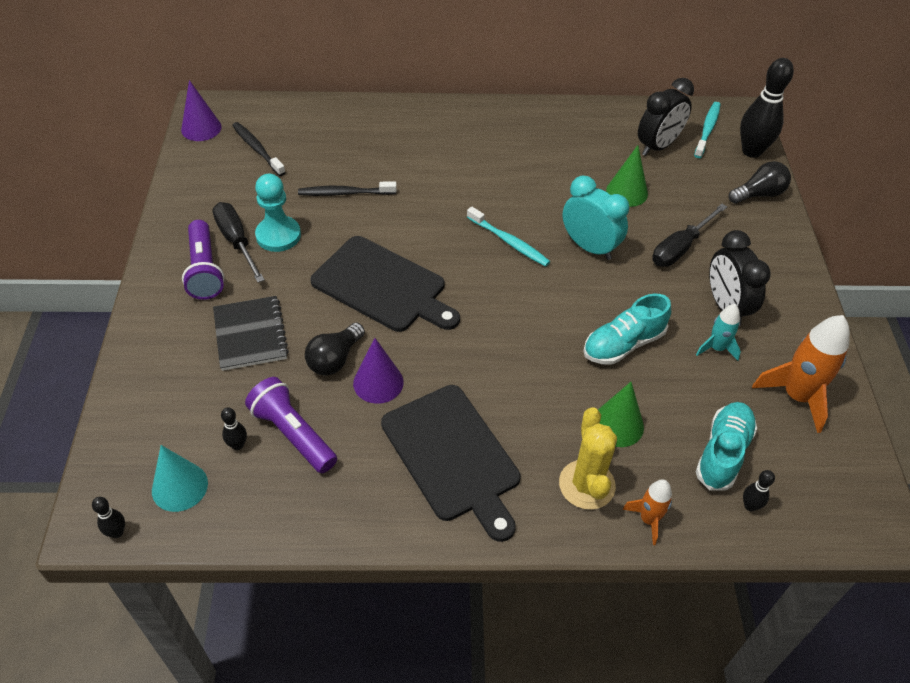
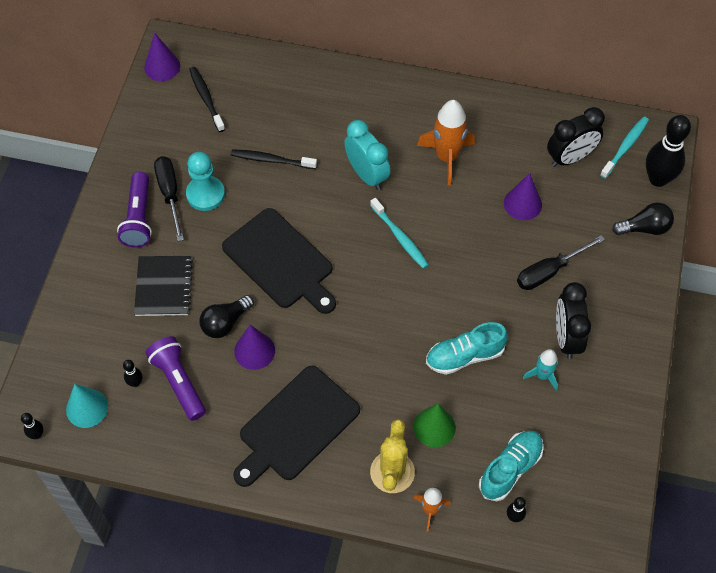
camera: 15 degrees right, 10 degrees up
(453, 456) = (296, 426): black cutting board -> black cutting board turned 60 degrees clockwise
(589, 247) = (468, 255): turquoise clock -> turquoise clock (367, 175)
(627, 192) = (522, 204): green cone -> purple cone
(797, 396) = (592, 433): orange rocket -> orange rocket (447, 157)

